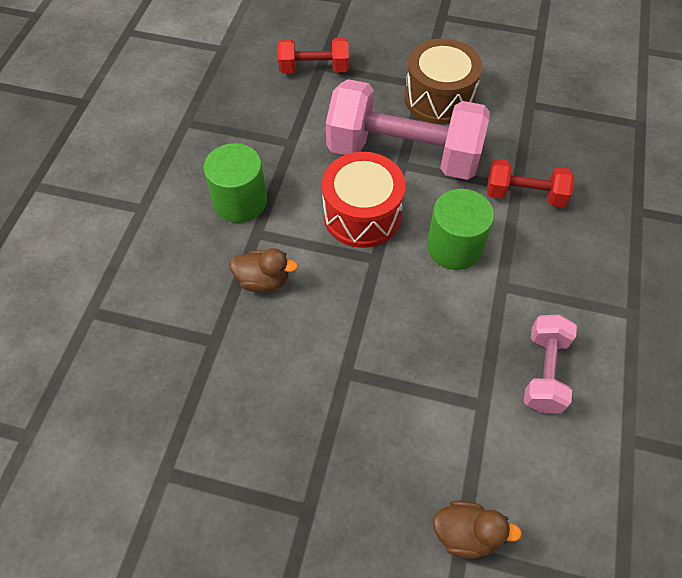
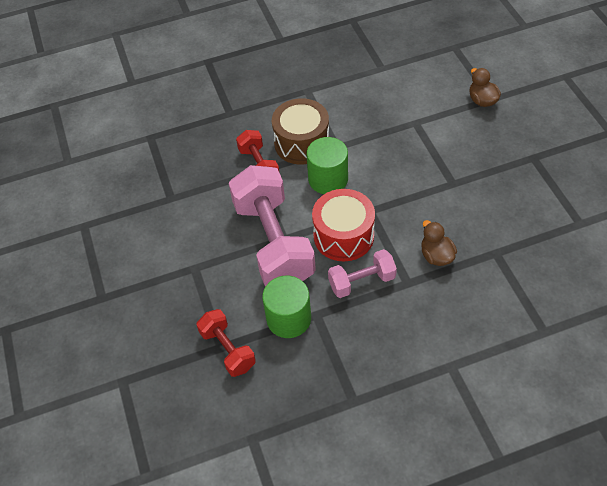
camera: 120 degrees left, 5 degrees down
(240, 201) = (392, 309): green cylinder -> green cylinder (288, 318)
(439, 98) = (202, 251): brown drum -> brown drum (302, 143)
(544, 372) = (374, 108): pink dumbbell -> pink dumbbell (362, 281)

